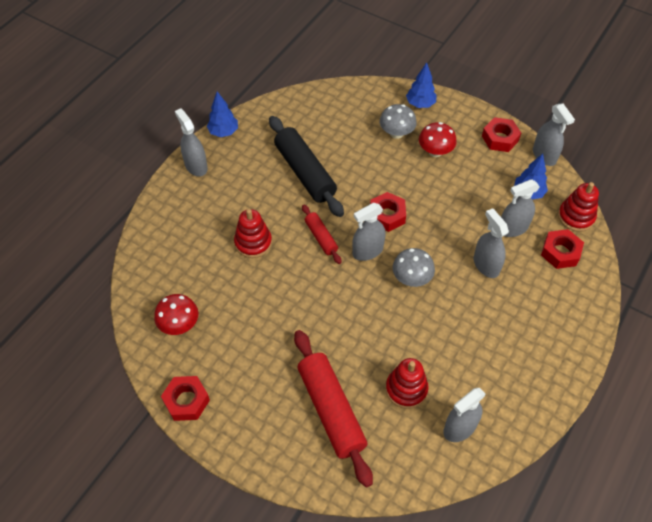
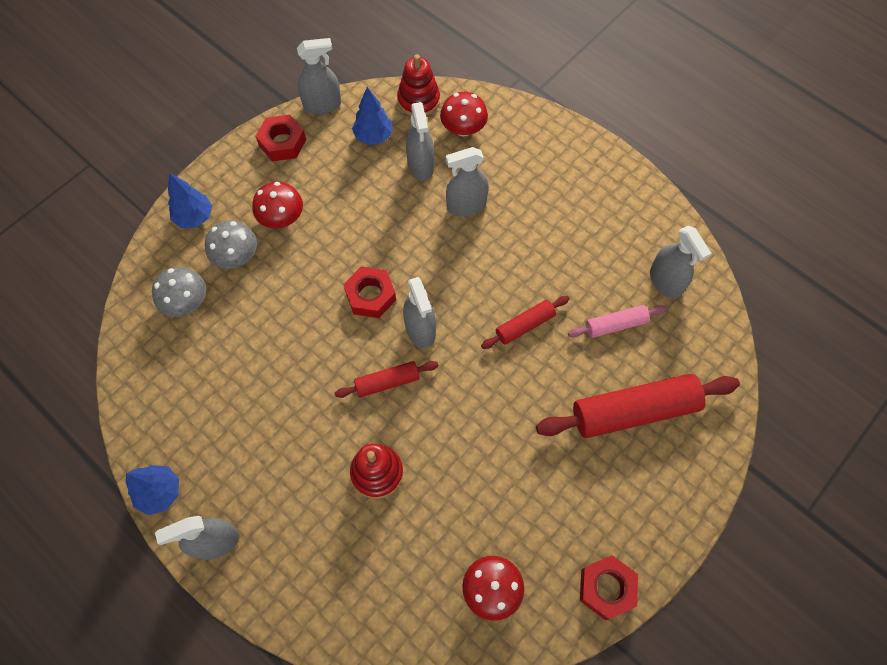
camera: 80 degrees left, 10 degrees up
(305, 172) = (272, 385): black rolling pin -> none
(388, 321) = (524, 325): none -> red rolling pin
(406, 389) = (615, 325): red stacking toy -> pink rolling pin
(411, 278) = (470, 287): grey mushroom -> grey mushroom (186, 302)
(560, 252) = (463, 129): red nut -> red mushroom

